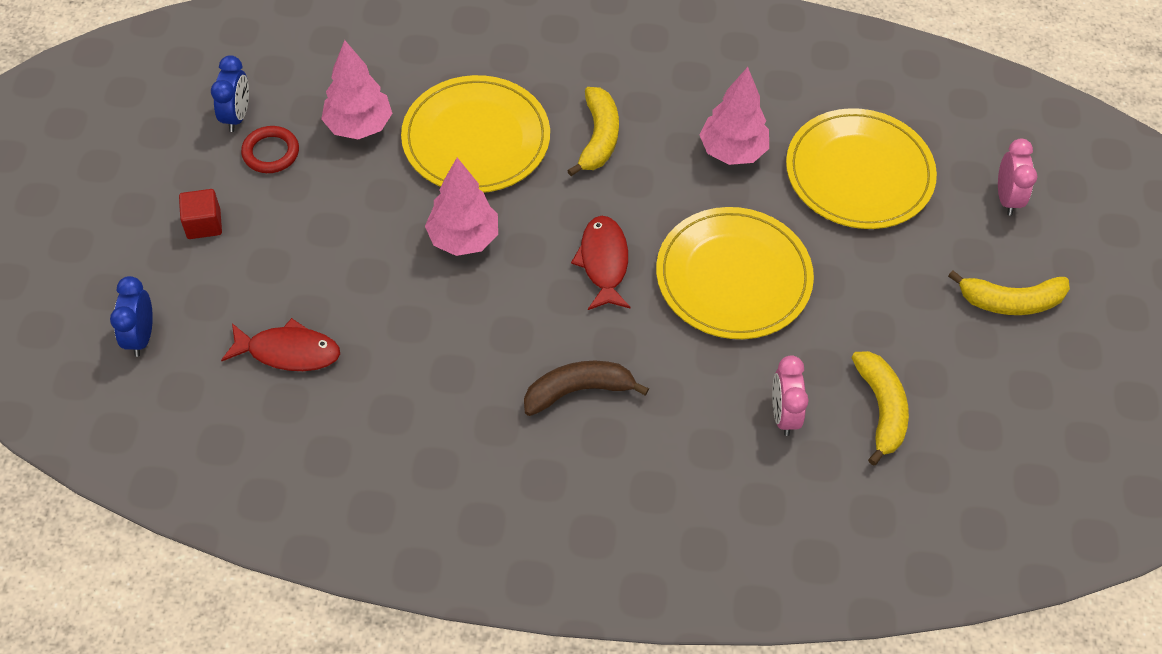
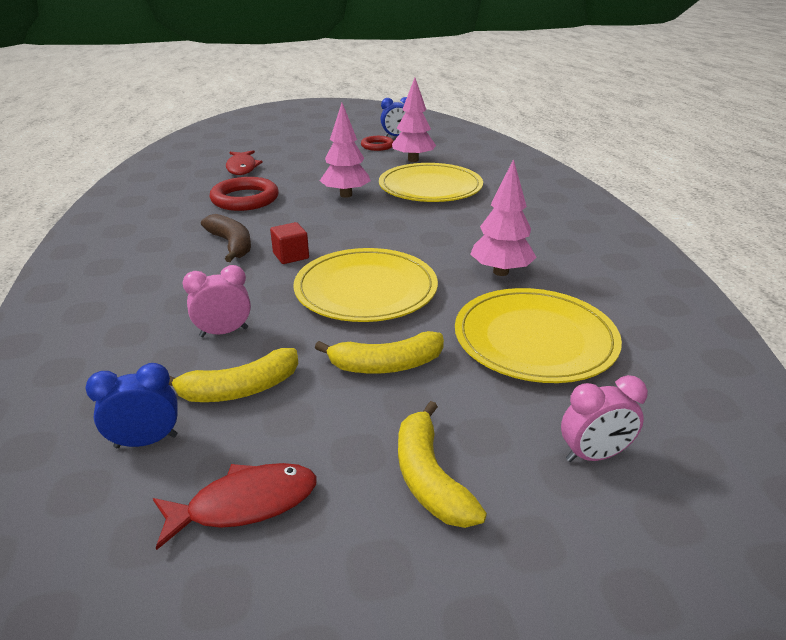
camera: 75 degrees right, 25 degrees down
(141, 336) = (243, 141): blue clock -> blue clock (146, 441)
(204, 224) = (320, 141): red cube -> red cube (291, 256)
(428, 361) = (245, 199): none -> red ring
(598, 138) = (465, 221): yellow banana -> yellow banana (386, 365)
(603, 262) = (351, 238): red fish -> red fish (245, 504)

